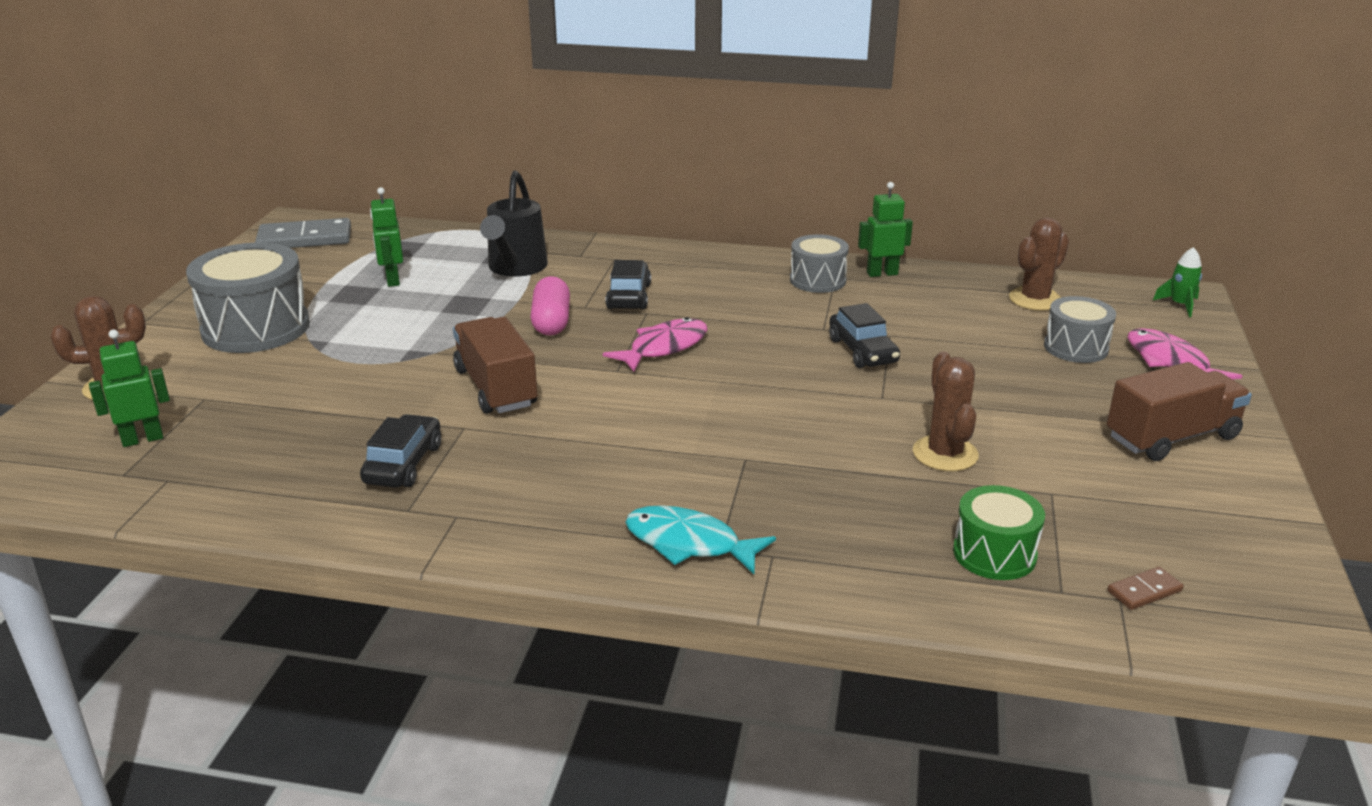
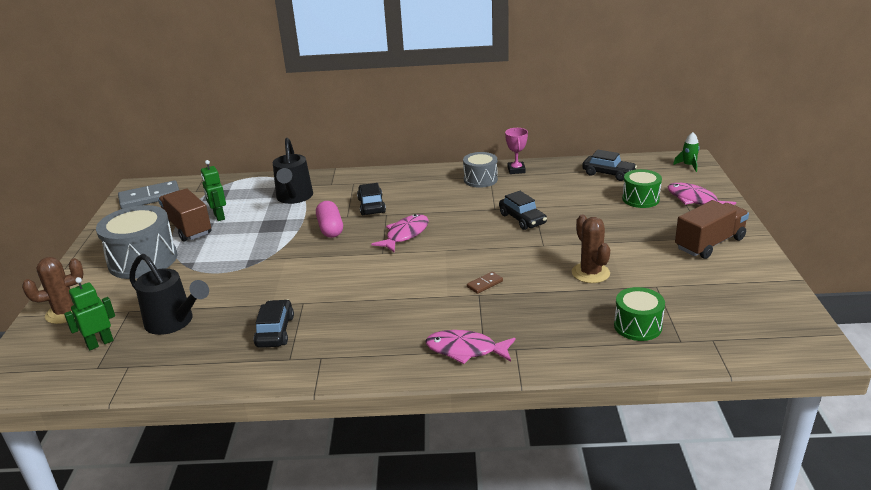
camera: 10 degrees left, 0 degrees up
(261, 426) = (174, 322): none -> black watering can
(496, 388) = (313, 275): brown truck -> brown truck (187, 228)
(689, 543) = (465, 350): turquoise fish -> pink fish
(882, 273) = (516, 170): green robot -> pink trophy
(1035, 299) = (608, 174): brown cactus -> black car
(1075, 347) = (640, 199): grey drum -> green drum
(1144, 591) = (724, 333): brown domino -> brown domino (485, 284)

